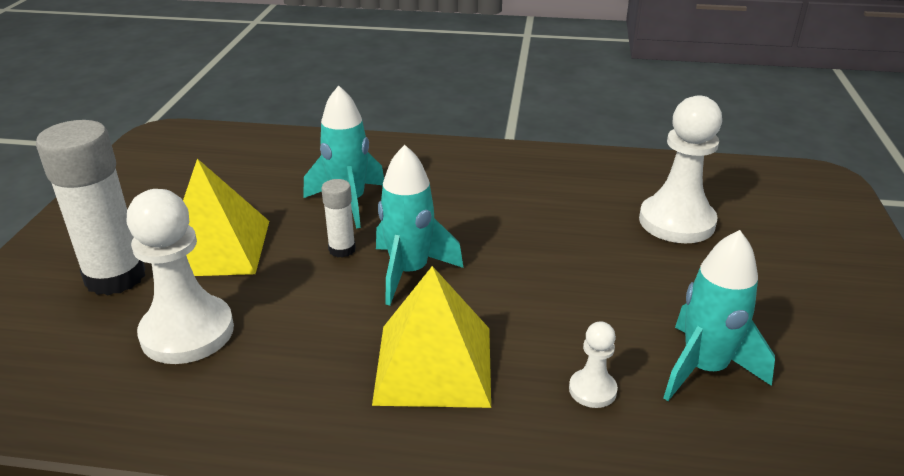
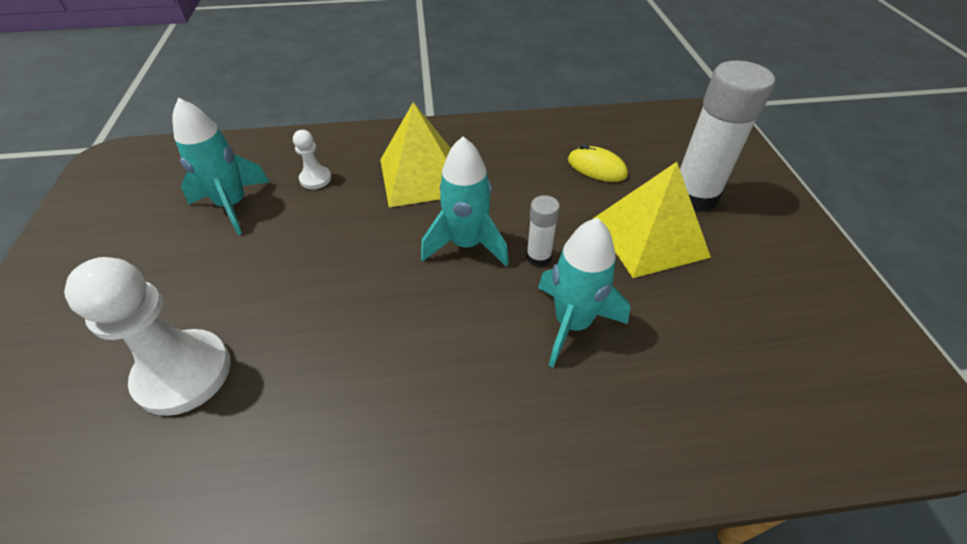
camera: 165 degrees right, 15 degrees up
(187, 332) = (596, 168): white pawn -> yellow mouse

